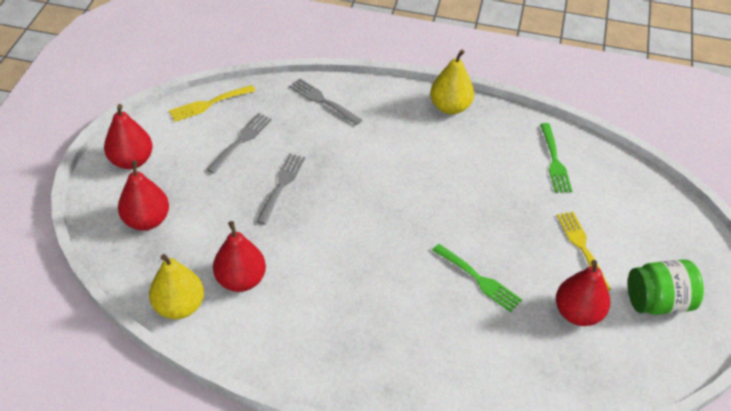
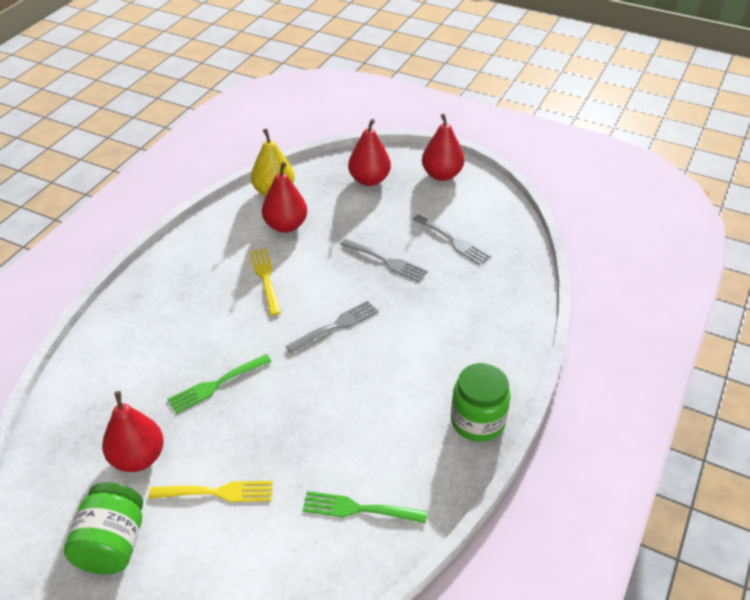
camera: 105 degrees right, 5 degrees down
(209, 104) = (510, 224): yellow fork -> yellow fork (265, 278)
(323, 101) = (504, 307): grey fork -> grey fork (335, 326)
(450, 107) = (477, 421): yellow pear -> green jar

